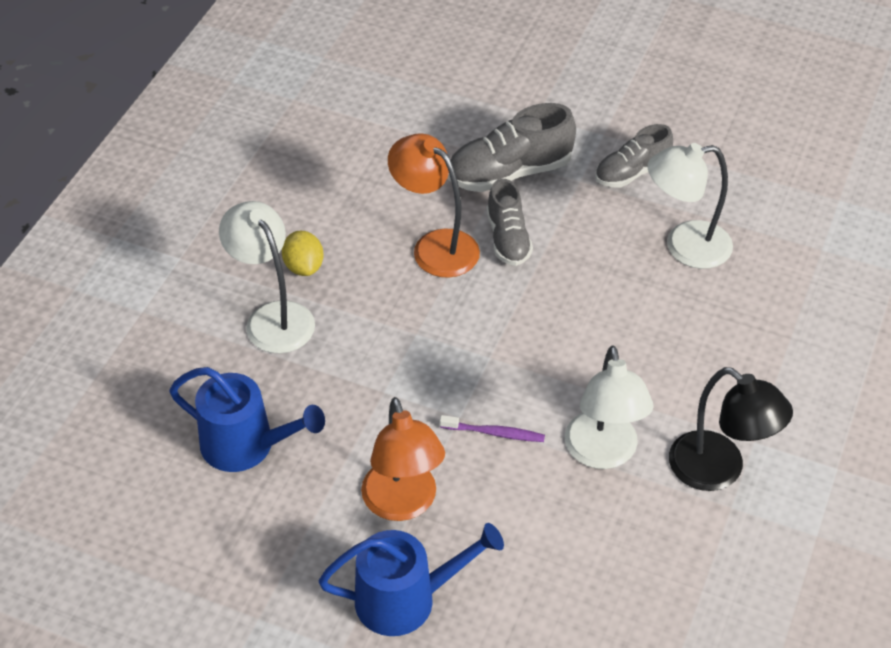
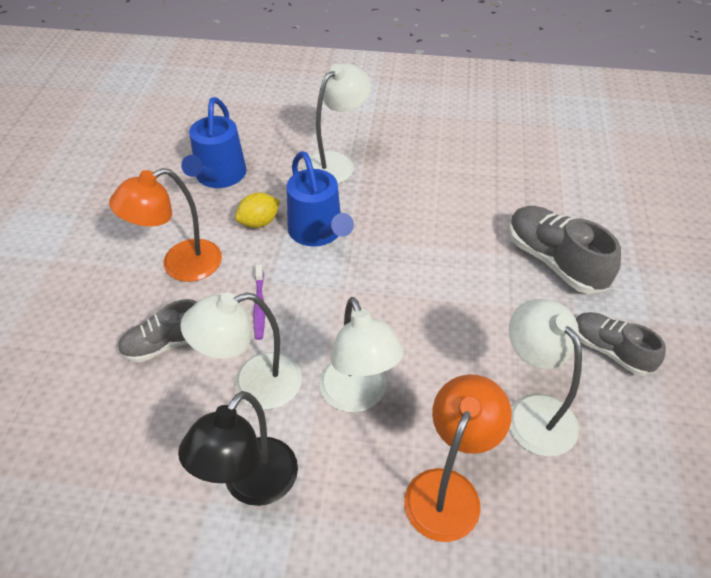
camera: 75 degrees right, 0 degrees up
(304, 267) = (390, 167): yellow lemon -> yellow lemon (259, 222)
(405, 599) = (94, 284): blue watering can -> blue watering can (318, 232)
(435, 246) = (445, 232): orange lamp -> orange lamp (448, 489)
(508, 239) = (475, 275): grey shoe -> grey shoe (166, 344)
(638, 370) = (358, 396): none -> white lamp

